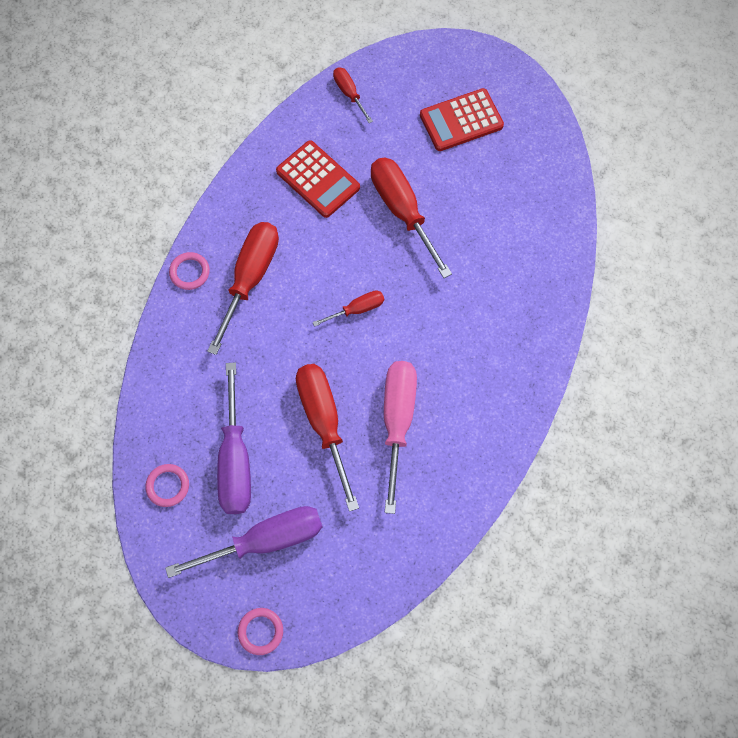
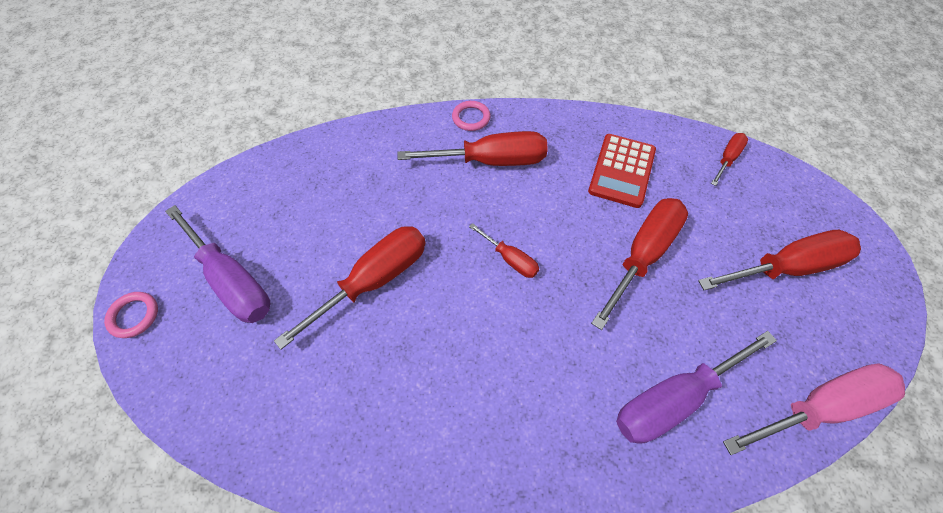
camera: 65 degrees right, 10 degrees down
(168, 486) = (265, 182): pink ring -> none
(235, 460) = (307, 222): purple screwdriver -> purple screwdriver (673, 398)
(397, 421) = (405, 351): pink screwdriver -> pink screwdriver (819, 407)
(461, 120) = (786, 267): red calculator -> red screwdriver

